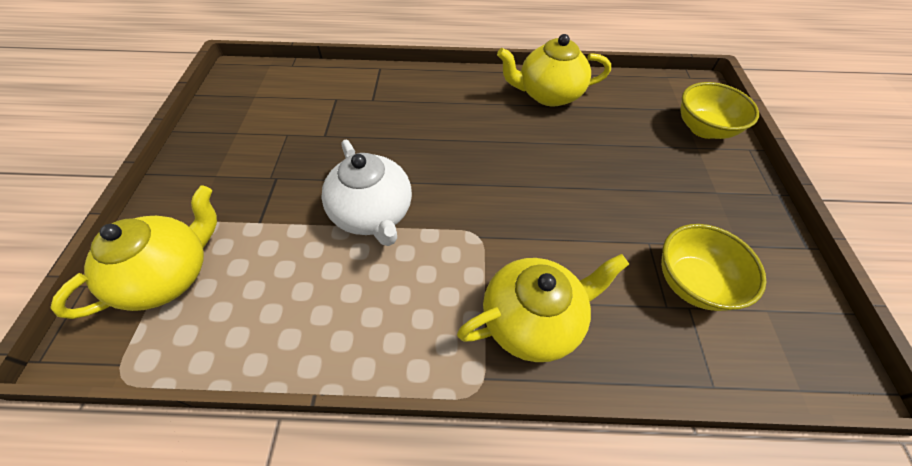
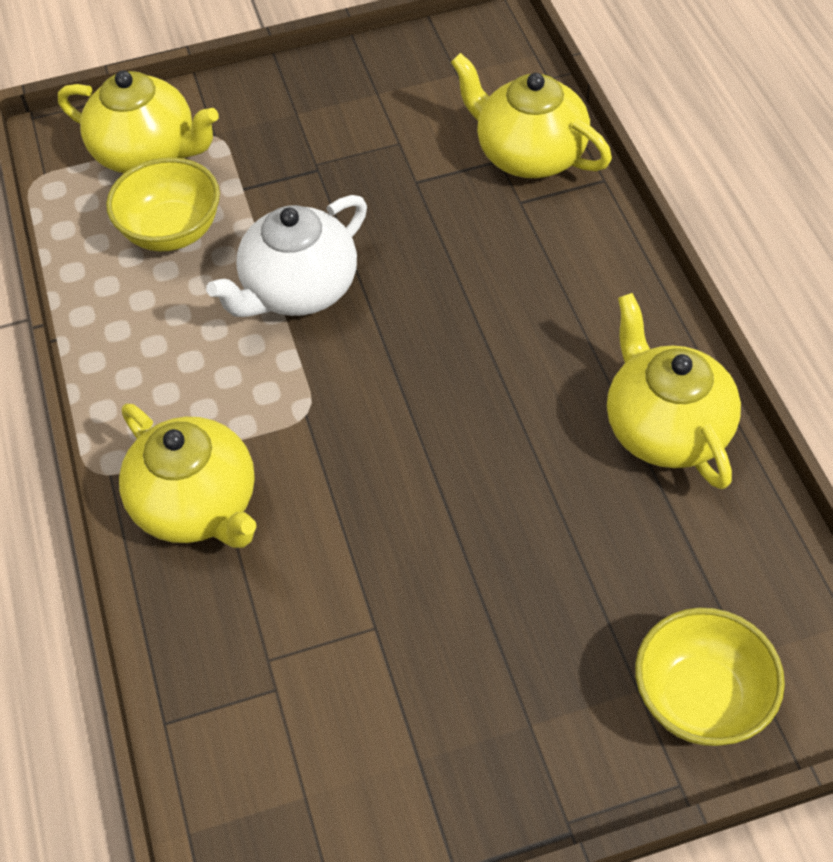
camera: 75 degrees right, 0 degrees up
(341, 87) = (529, 154): none -> yellow teapot
(692, 283) = (320, 691): yellow bowl -> yellow bowl (172, 231)

